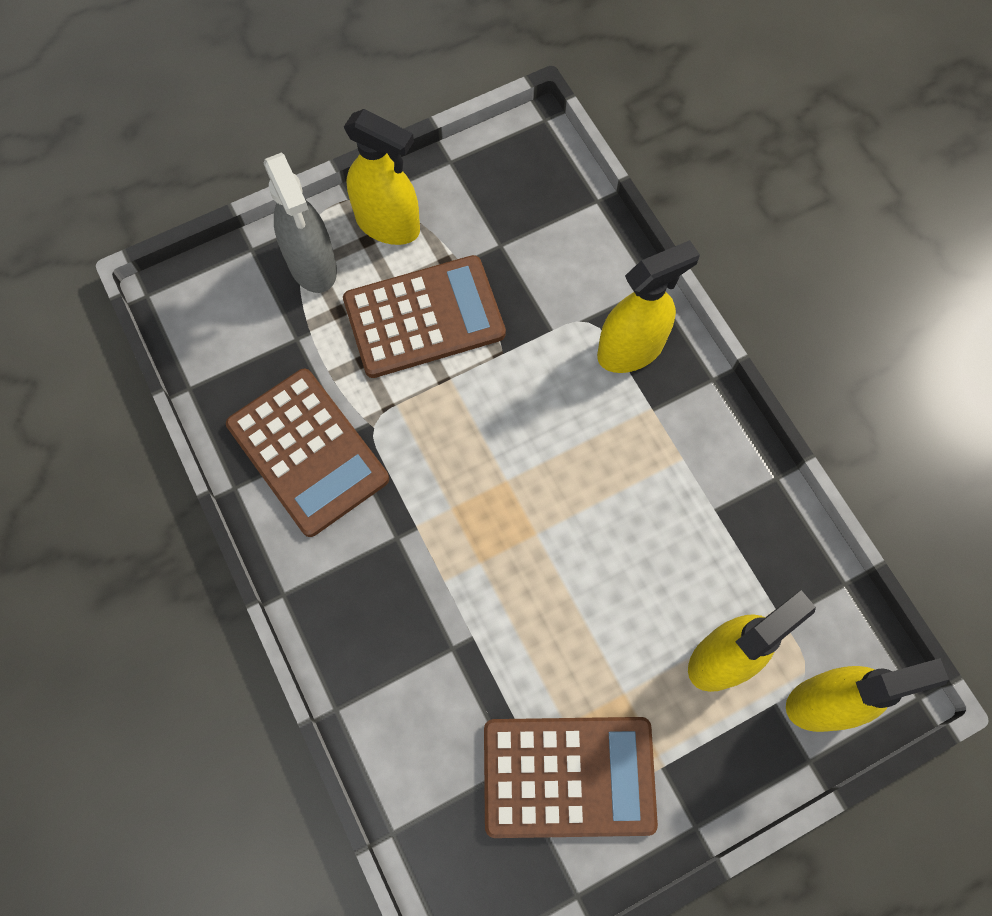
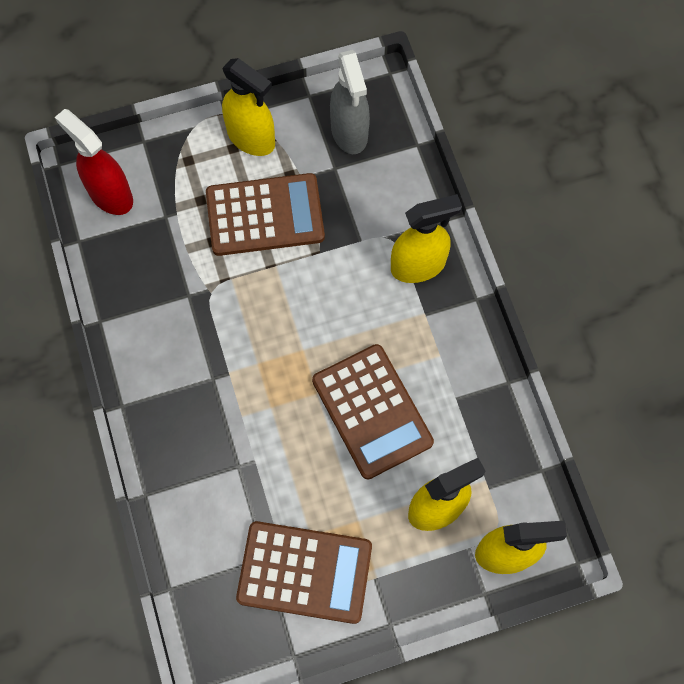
camera: 10 degrees right, 0 degrees up
(220, 323) = (110, 195): none -> red spray bottle
(308, 452) = (158, 303): brown calculator -> brown calculator (372, 411)
(313, 265) = (188, 161): grey spray bottle -> grey spray bottle (349, 132)

